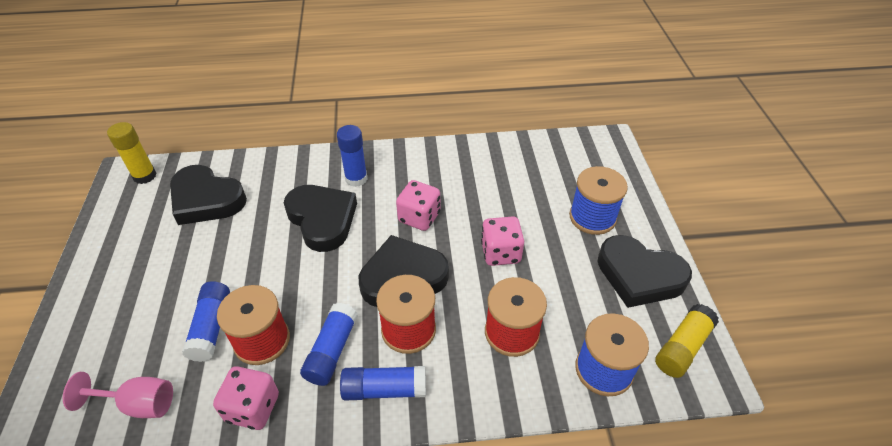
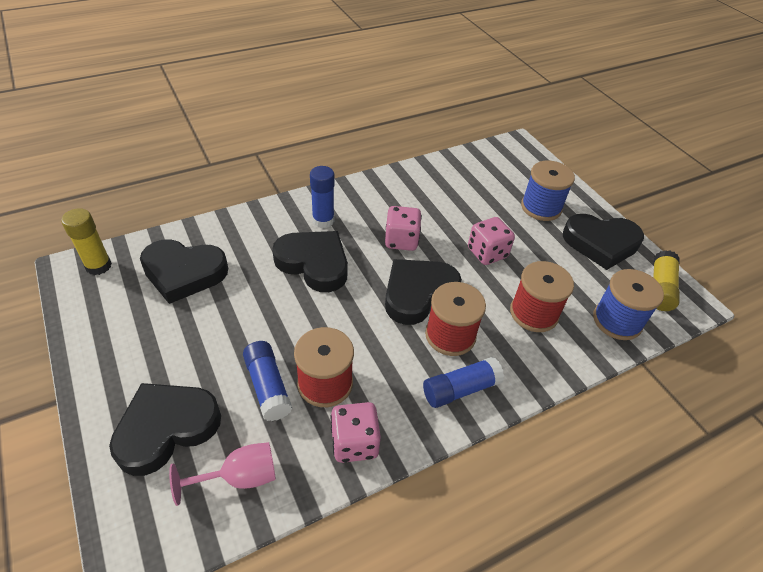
camera: 25 degrees left, 0 degrees up
(110, 338) = (166, 428): none -> black heart
(332, 351) = (395, 372): blue glue stick -> none

